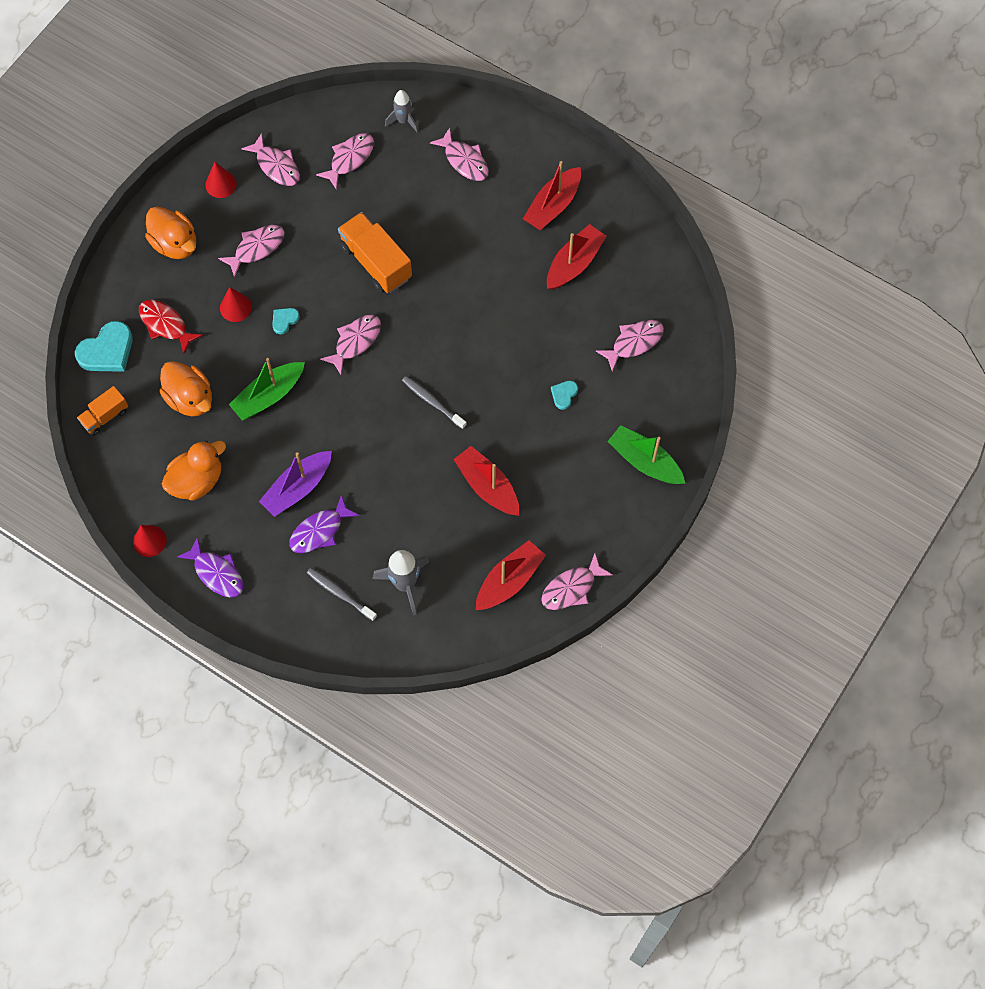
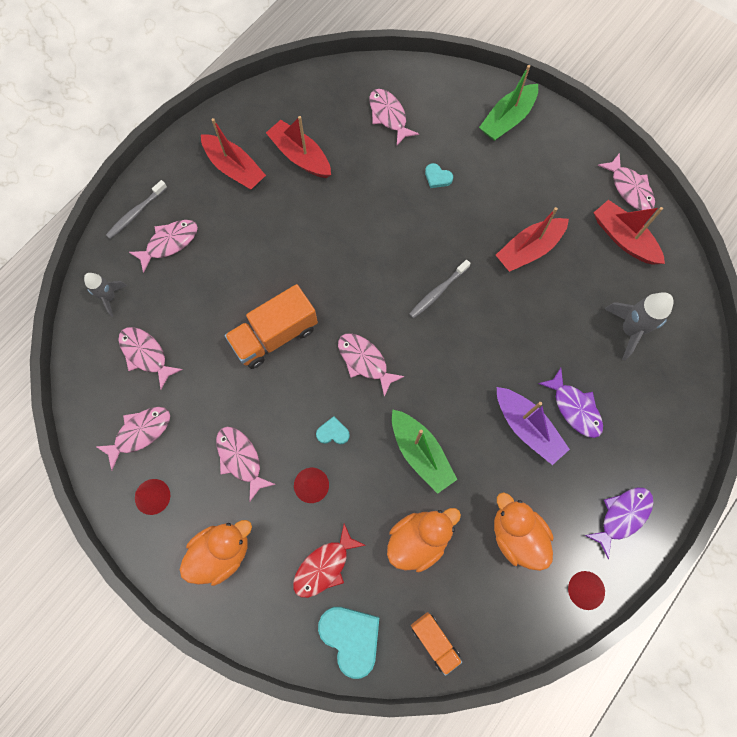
camera: 85 degrees left, 5 degrees up
(284, 320) = (333, 432): turquoise heart -> turquoise heart turned 135 degrees clockwise
(340, 593) = (641, 391): grey toothbrush -> grey toothbrush (136, 213)

